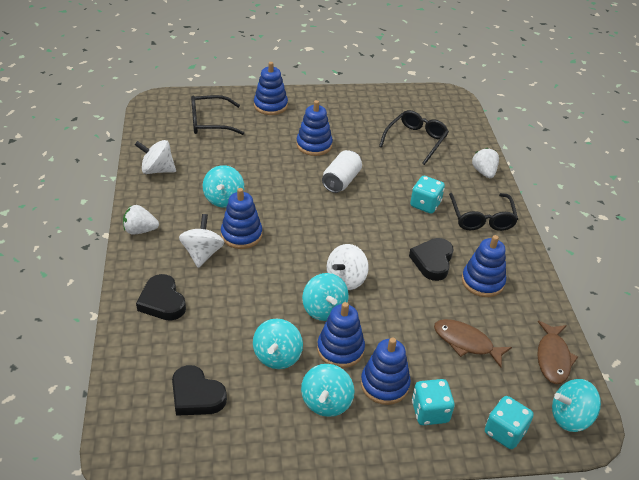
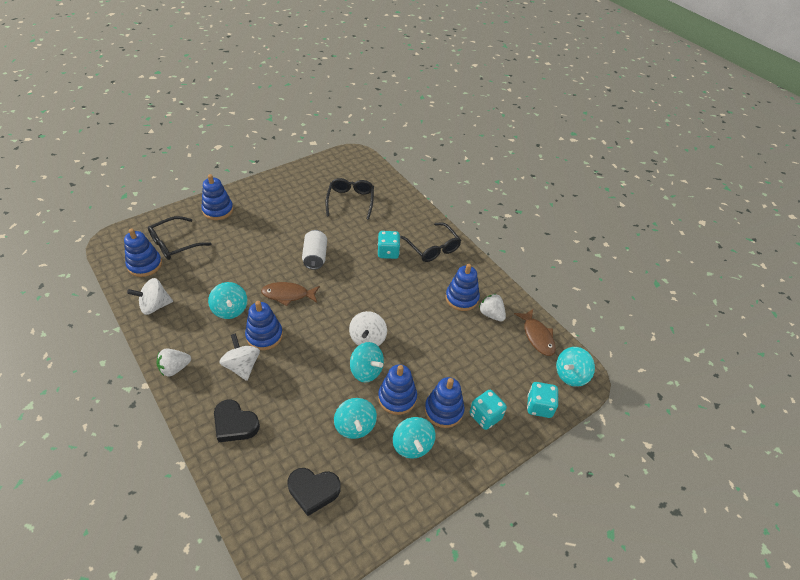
camera: 30 degrees left, 5 degrees up
(314, 145) = (275, 233): blue stacking toy -> blue stacking toy (145, 265)
(432, 261) = (419, 297): black heart -> none
(466, 342) = (478, 351): brown fish -> brown fish (288, 295)
(484, 172) = (413, 210): white strawberry -> white strawberry (491, 314)

